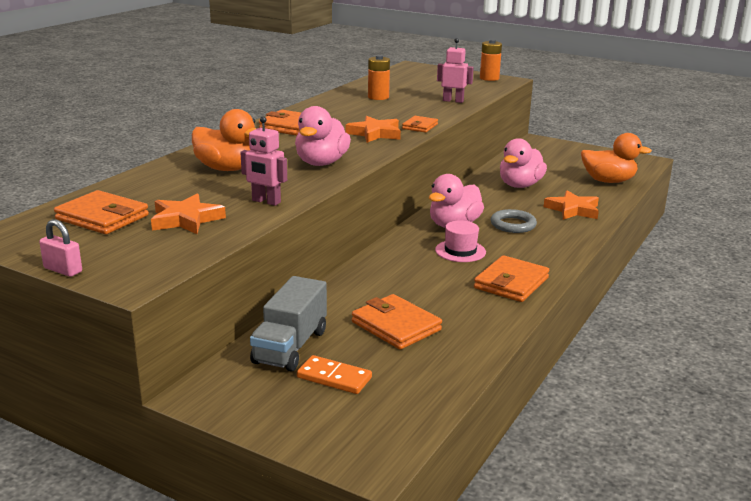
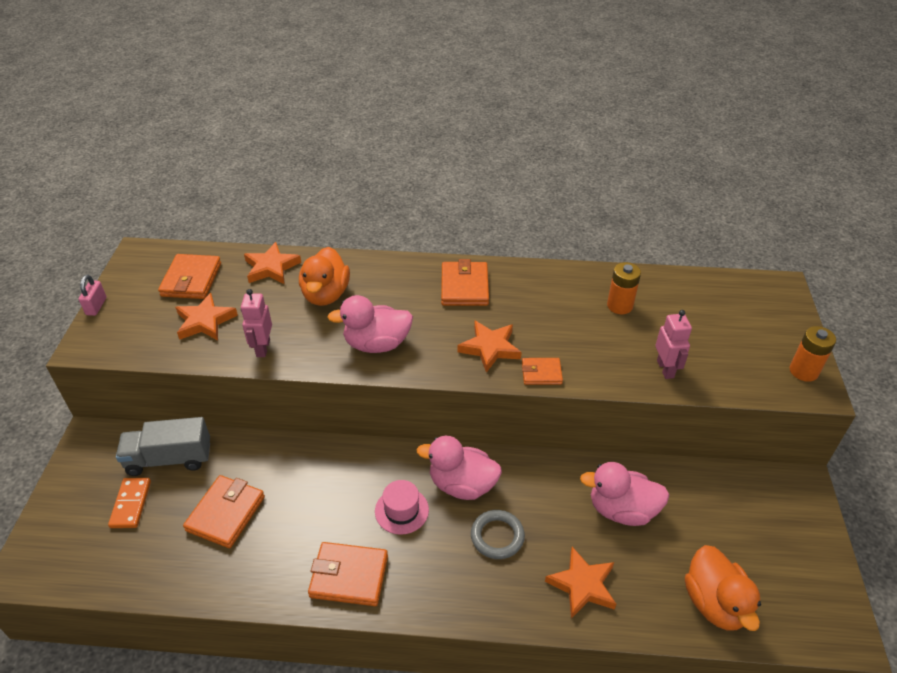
camera: 65 degrees right, 20 degrees up
(147, 182) = (271, 267): none -> orange star

